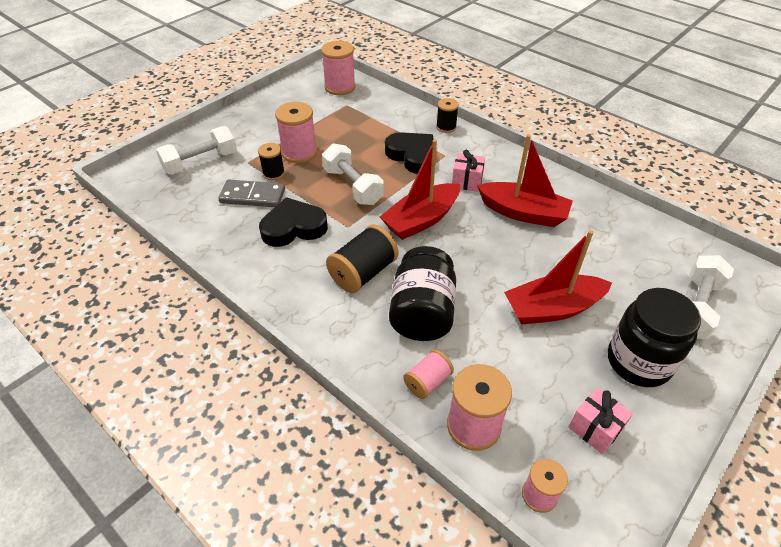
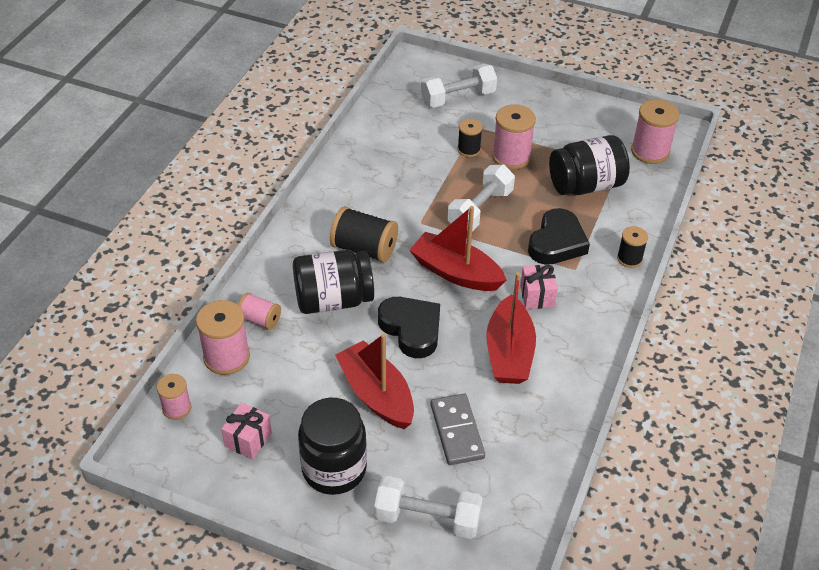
camera: 70 degrees right, 0 degrees up
(200, 162) = (458, 98): white dumbbell -> white dumbbell turned 60 degrees counterclockwise
(252, 196) = (429, 147): grey domino -> grey domino (456, 431)
(293, 227) = (401, 187): black heart -> black heart (411, 329)
(357, 125) = (586, 185): none -> black jar

